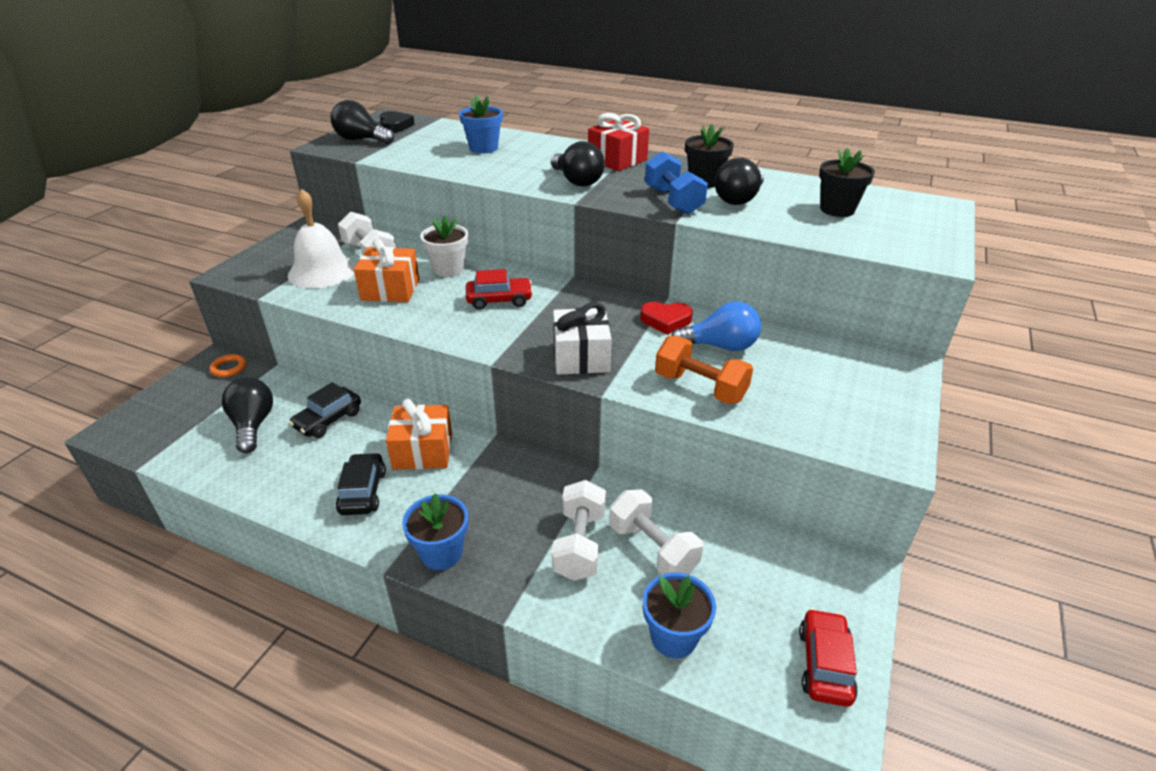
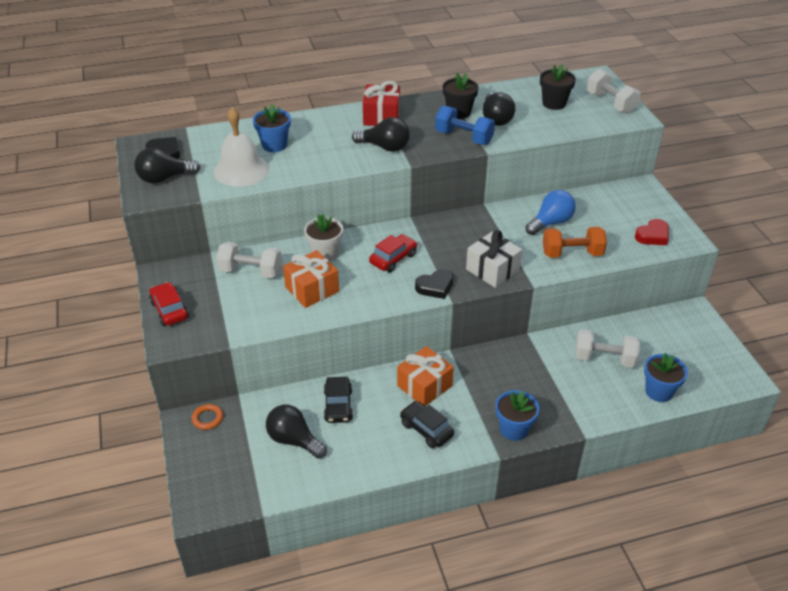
camera: 40 degrees left, 5 degrees up
(322, 271) = (239, 302): white bell -> white bell (241, 170)
(498, 342) = (435, 287): none -> black heart
(579, 544) = (570, 379): white dumbbell -> white dumbbell (610, 103)
(666, 321) = (504, 221): red heart -> red heart (652, 236)
(824, 664) = (722, 361): red car -> red car (169, 310)

